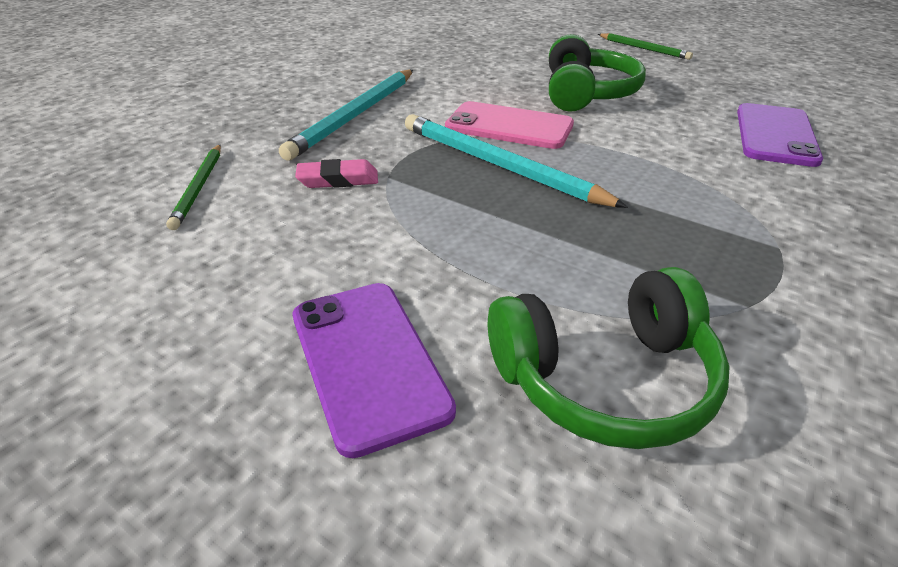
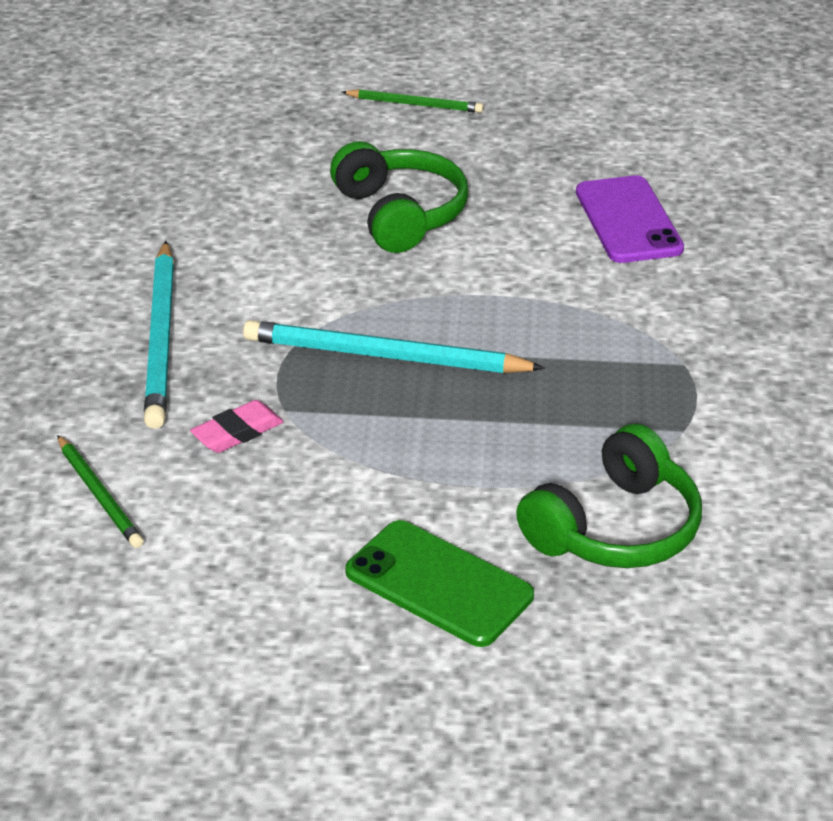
camera: 30 degrees left, 0 degrees up
(368, 361) = (439, 584): purple phone -> green phone
(509, 126) = (352, 296): pink phone -> none

